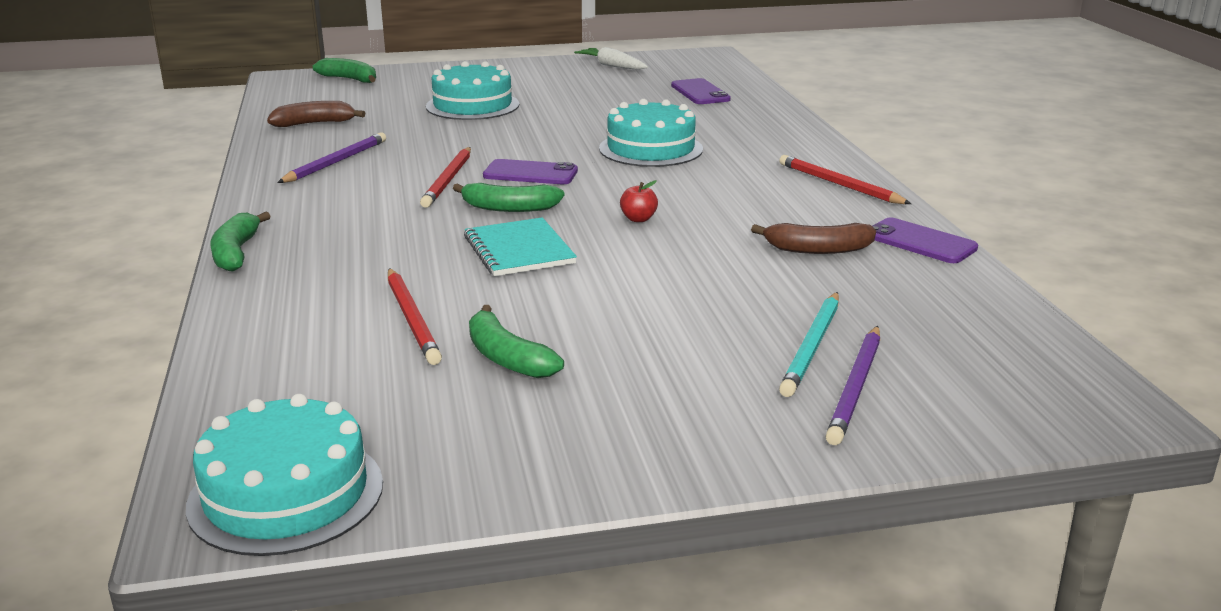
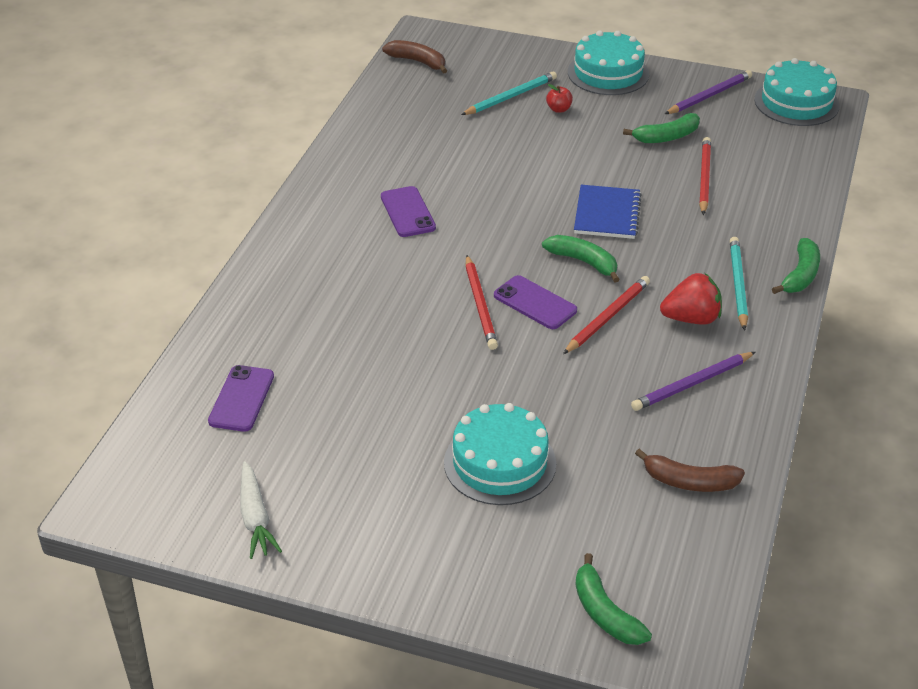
camera: 150 degrees left, 15 degrees up
(315, 229) = (737, 284): none -> turquoise pencil
(358, 196) = (691, 319): none -> red strawberry
(507, 358) = (667, 137): green banana -> green banana turned 75 degrees clockwise
(519, 250) = (607, 214): turquoise notebook -> blue notebook
(638, 219) = (503, 218): red apple -> red apple (559, 109)
(651, 149) = (404, 305): turquoise cake -> turquoise cake (608, 73)
(818, 249) = (423, 154): brown banana -> brown banana (417, 62)
(839, 184) = (322, 206): red pencil -> red pencil (480, 305)
(856, 387) = (517, 73): purple pencil -> purple pencil (709, 95)
(920, 242) = (355, 139): purple phone -> purple phone (407, 212)

